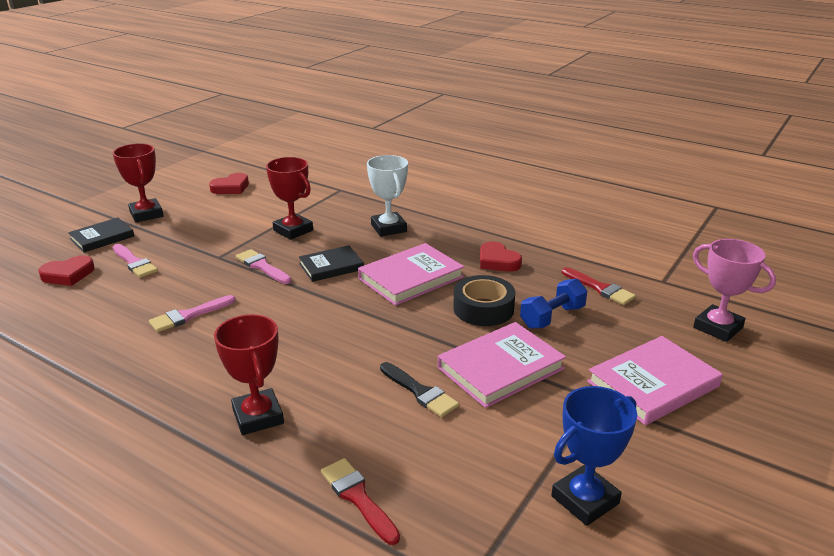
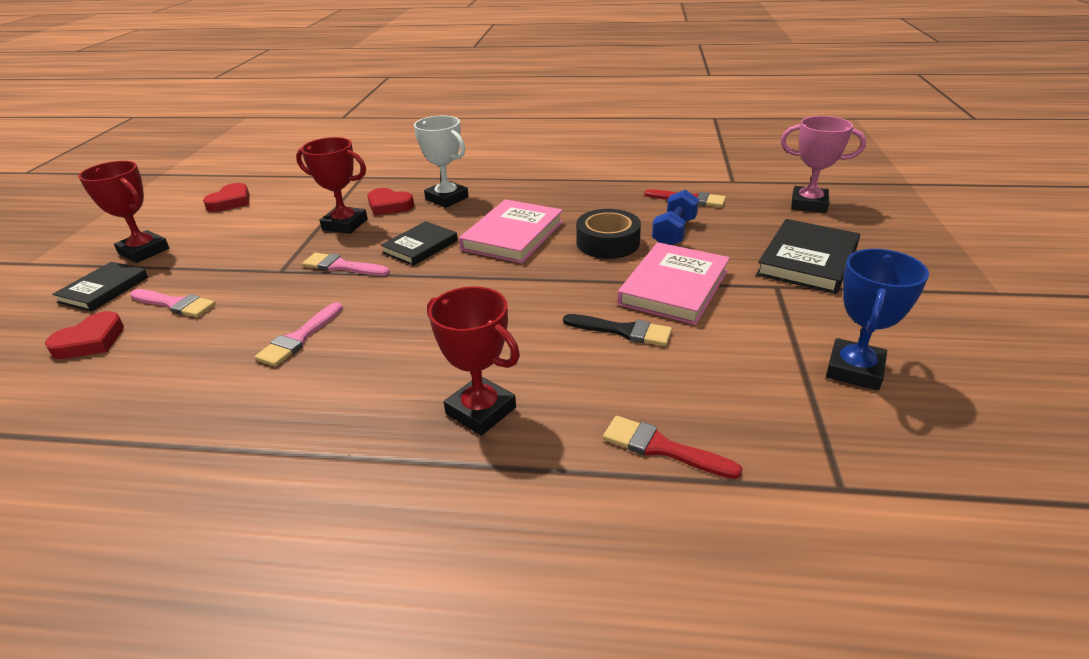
camera: 25 degrees left, 5 degrees up
(497, 261) = (580, 201): red heart -> red heart (389, 205)
(653, 384) = (807, 260): pink book -> black book

